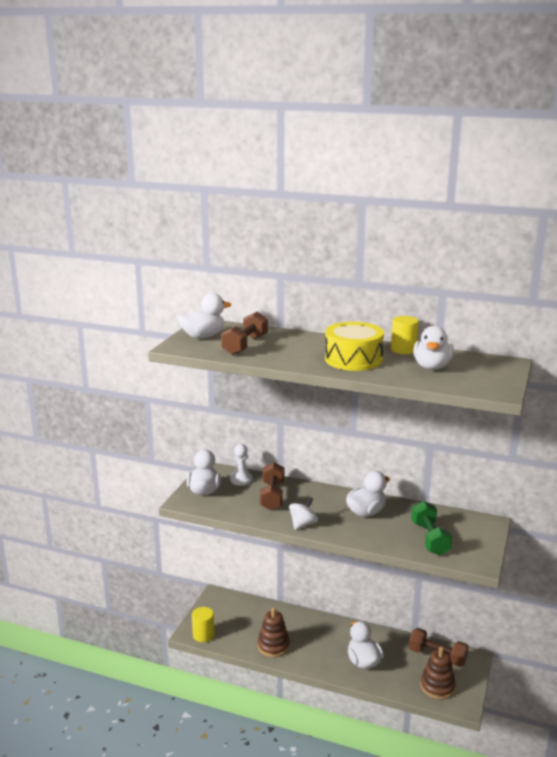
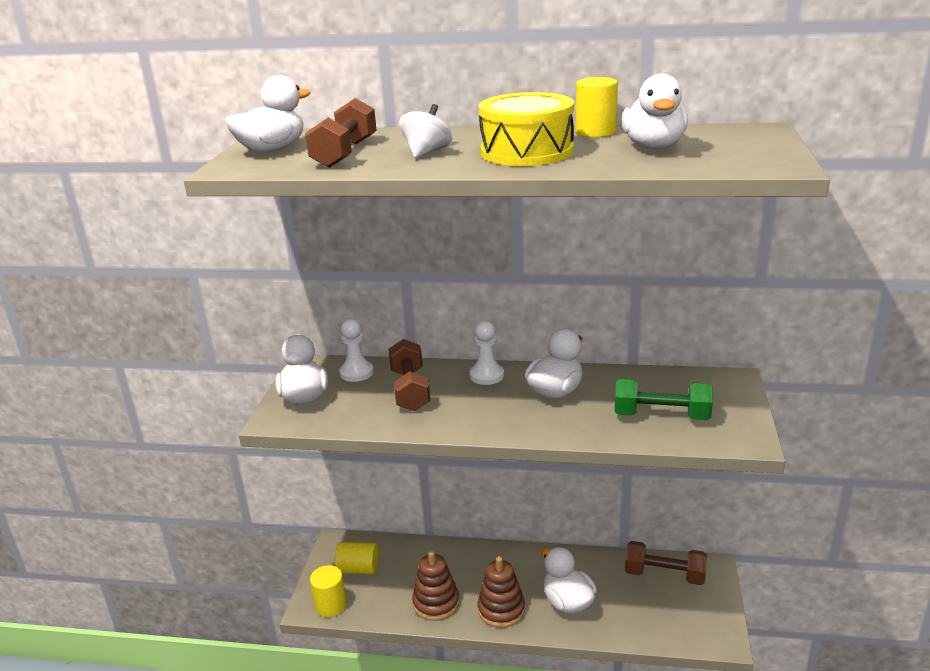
camera: 10 degrees left, 5 degrees up
(227, 615) = (358, 569): none -> yellow cylinder
(303, 524) = (468, 424): white spinning top -> white spinning top (427, 153)
(325, 494) = (486, 375): none -> white pawn
(430, 538) = (661, 416): green dumbbell -> green dumbbell turned 60 degrees counterclockwise
(437, 686) = (679, 619): brown stacking toy -> brown stacking toy (501, 610)

